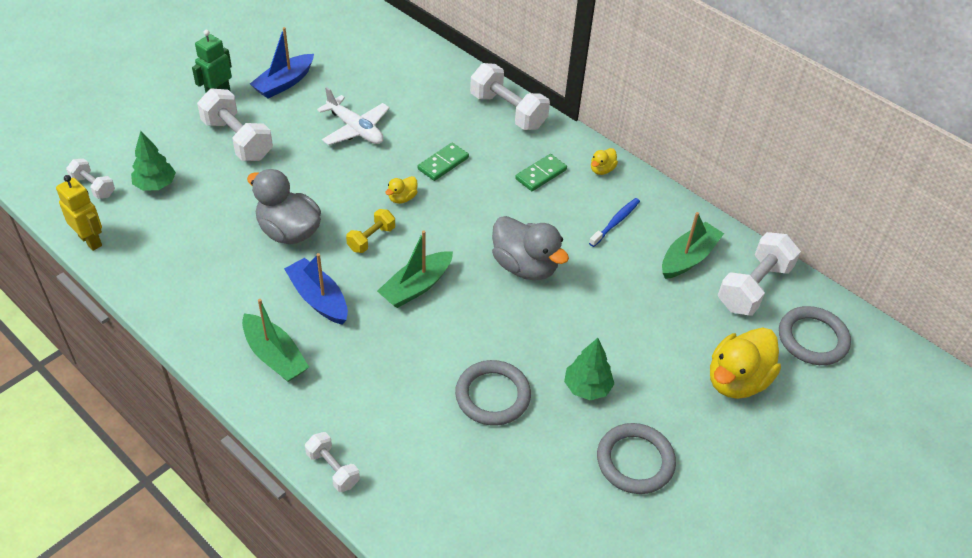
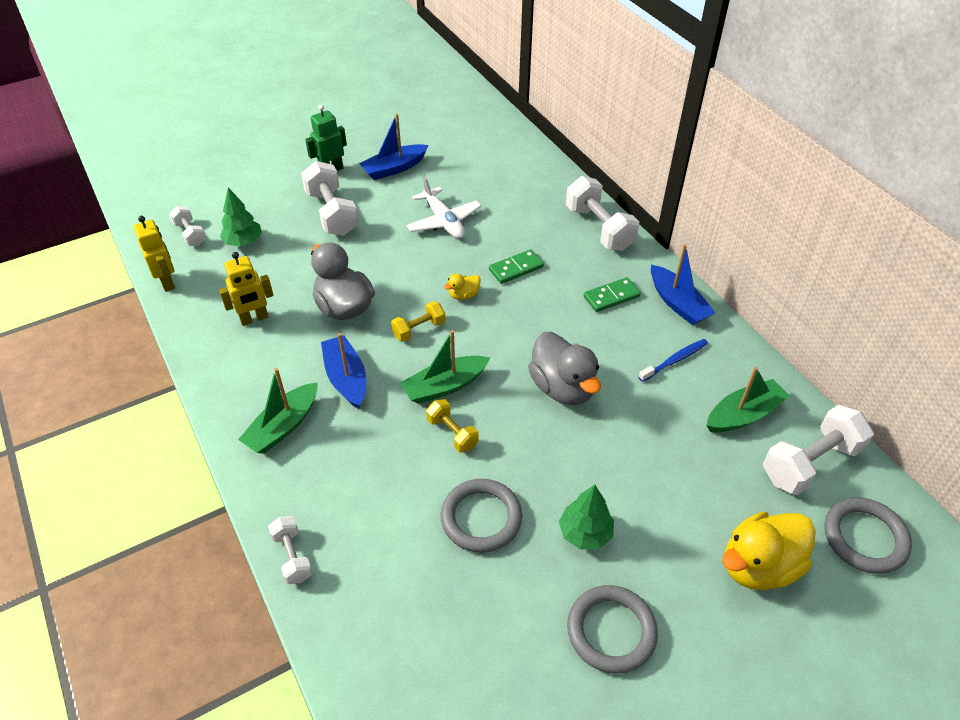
camera: 20 degrees right, 0 degrees up
(201, 260) = (254, 319): none -> yellow robot
(275, 356) = (283, 426): green boat -> green boat turned 60 degrees clockwise
(439, 328) = (452, 433): none -> yellow dumbbell
(602, 170) = (677, 303): yellow duck -> blue boat

